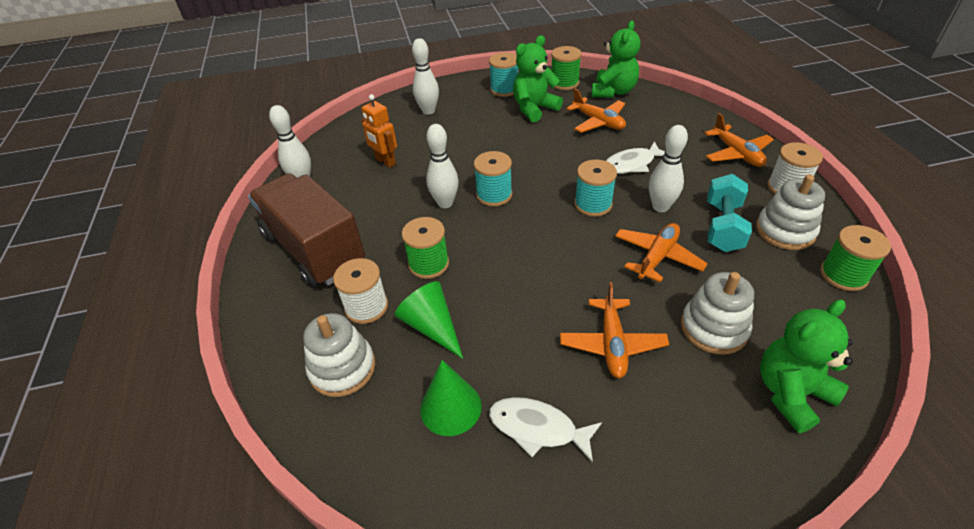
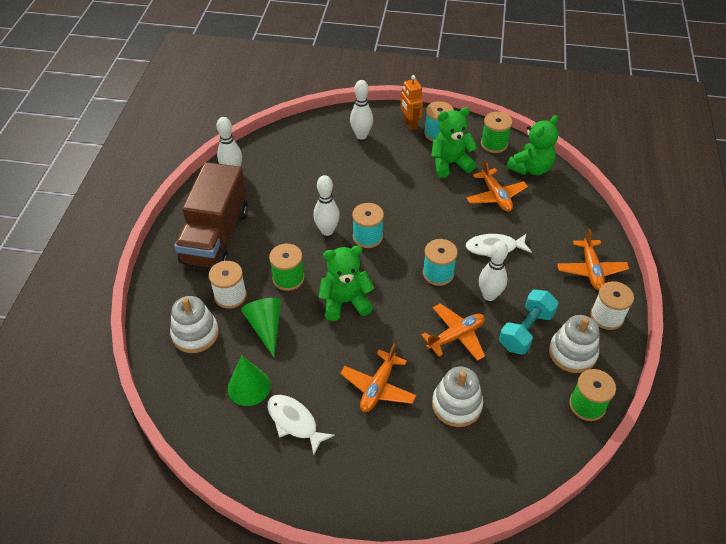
camera: 20 degrees right, 5 degrees up
(314, 249) = (216, 236): brown truck -> brown truck turned 150 degrees counterclockwise
(385, 161) = (302, 175): orange robot -> orange robot (410, 124)
(791, 393) = (474, 469): green teddy bear -> green teddy bear (345, 302)

